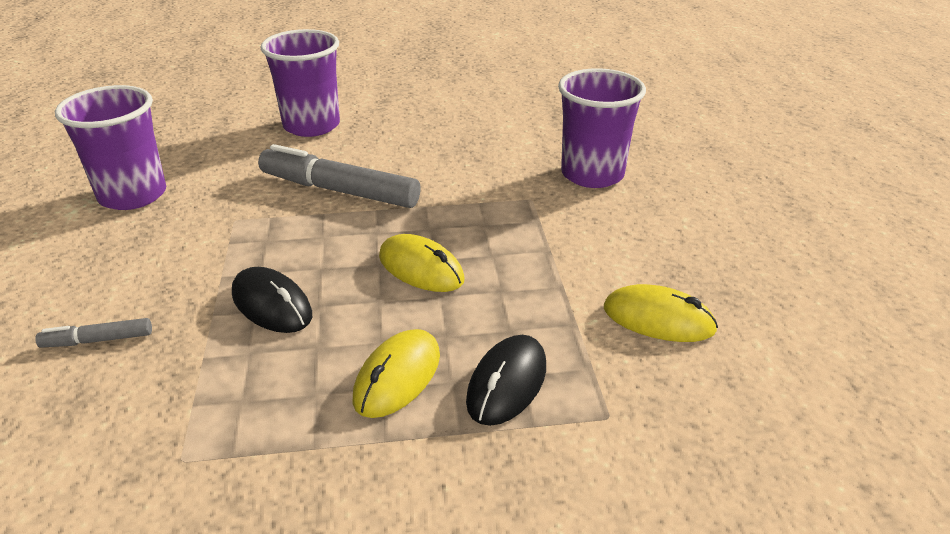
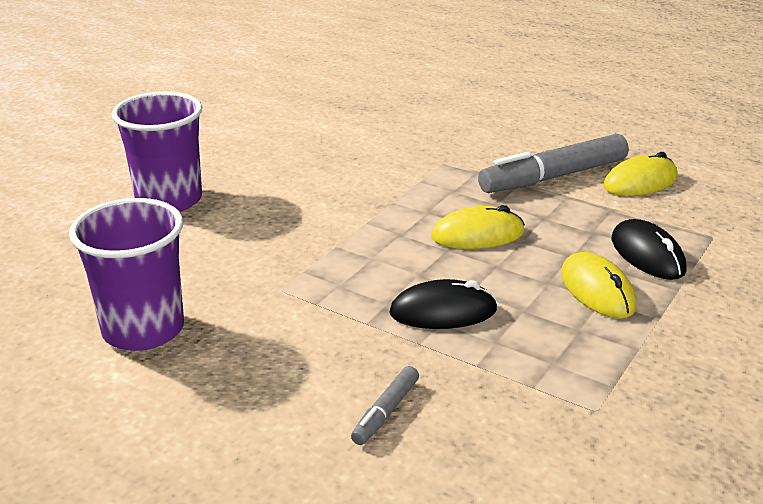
camera: 50 degrees left, 5 degrees down
(339, 190) = (310, 227): grey marker -> grey marker (553, 177)
(592, 174) = (447, 129): purple cup -> none

